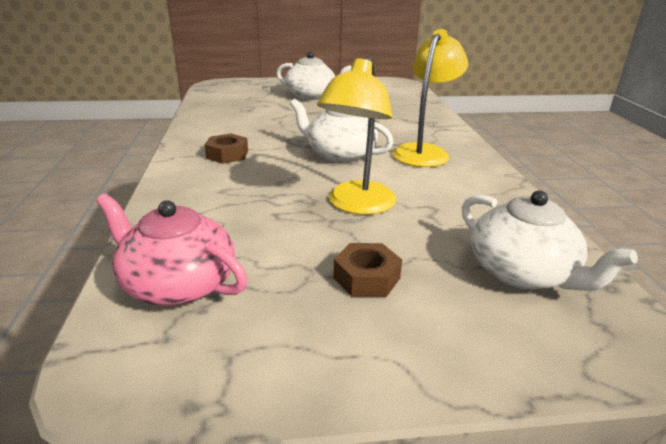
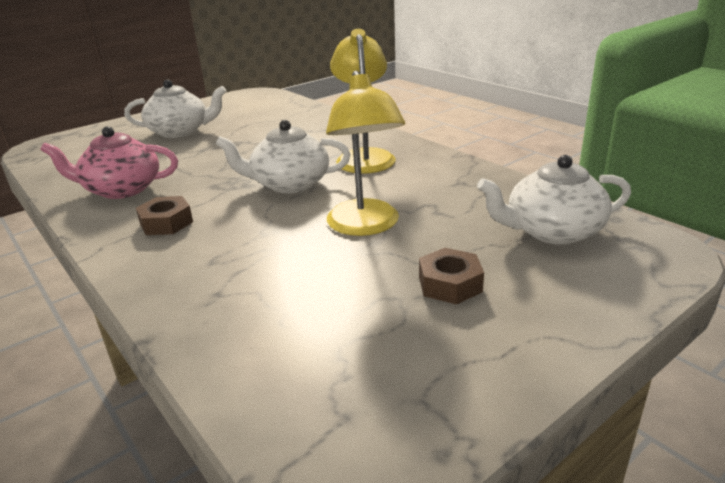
camera: 30 degrees left, 0 degrees up
(178, 284) = (291, 366): pink teapot -> pink teapot (122, 189)
(522, 272) = (552, 231): white teapot -> white teapot turned 150 degrees clockwise

